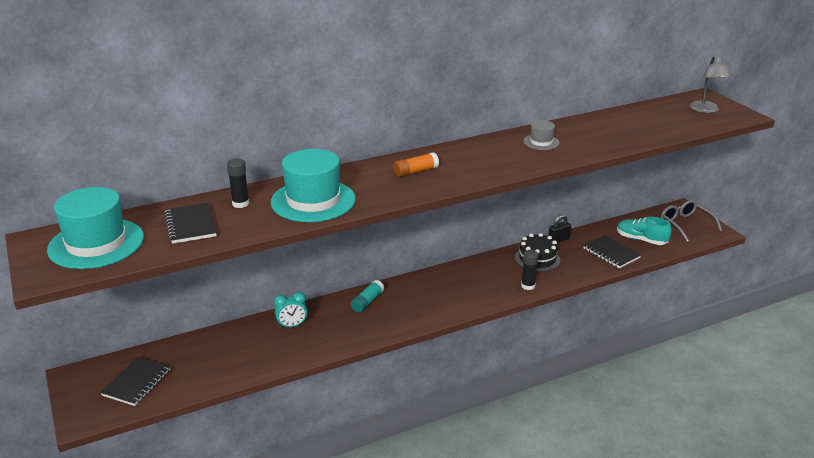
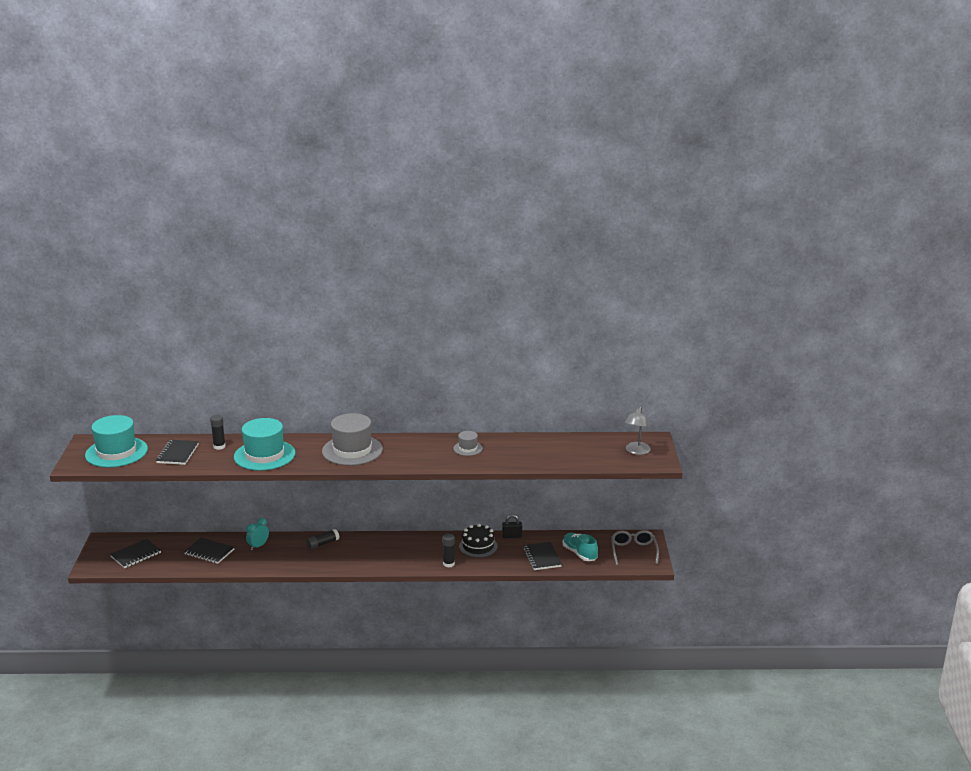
camera: 25 degrees right, 5 degrees down
(235, 350) = (209, 552): none -> black notebook
(292, 325) = (258, 546): turquoise clock -> turquoise clock turned 120 degrees clockwise
(367, 302) = (322, 544): turquoise glue stick -> black glue stick
(415, 171) = (352, 450): orange glue stick -> grey hat

